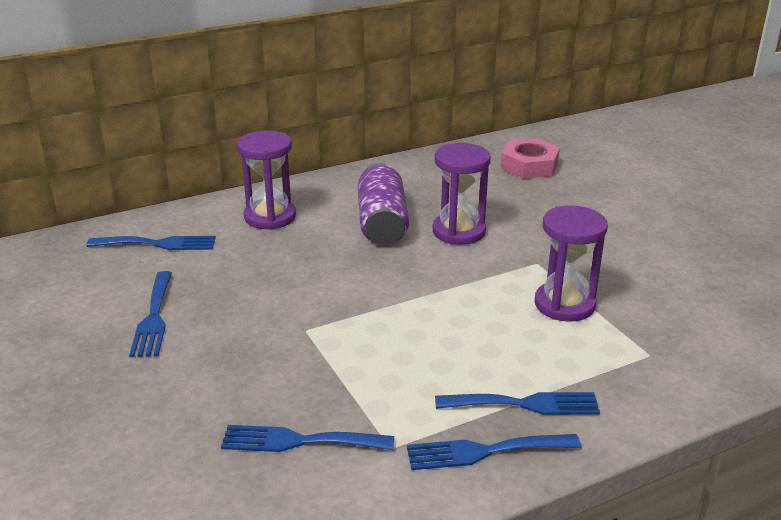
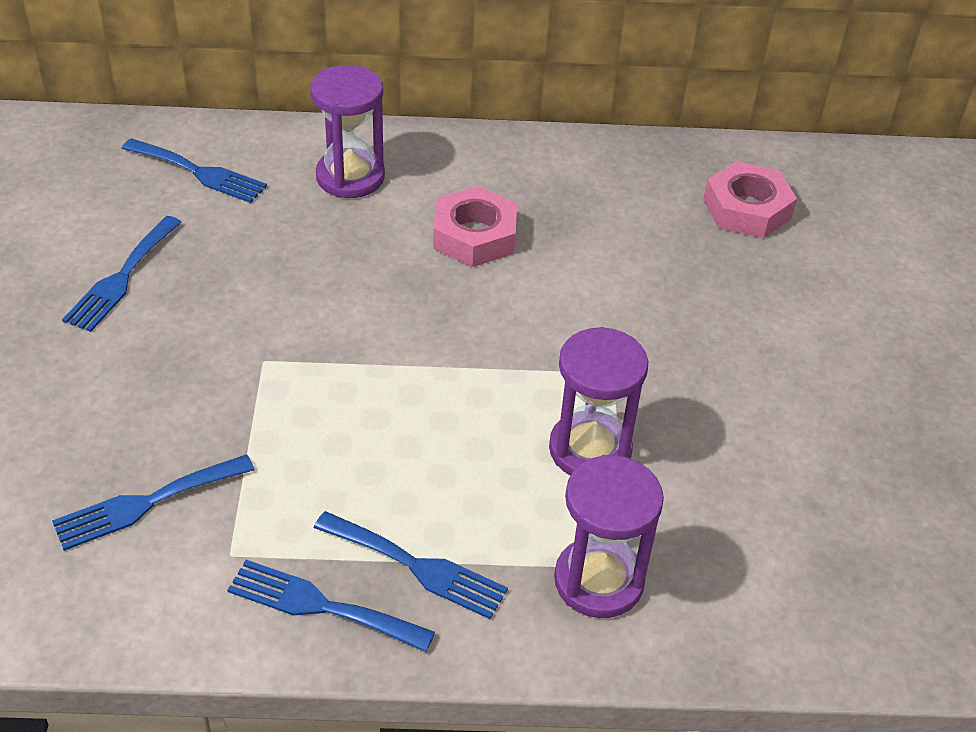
camera: 25 degrees right, 15 degrees up
(299, 441) = (146, 503): blue fork -> blue fork turned 60 degrees counterclockwise
(382, 223) = (474, 236): purple can -> pink nut
(458, 231) = (557, 285): purple hourglass -> purple hourglass (598, 581)

